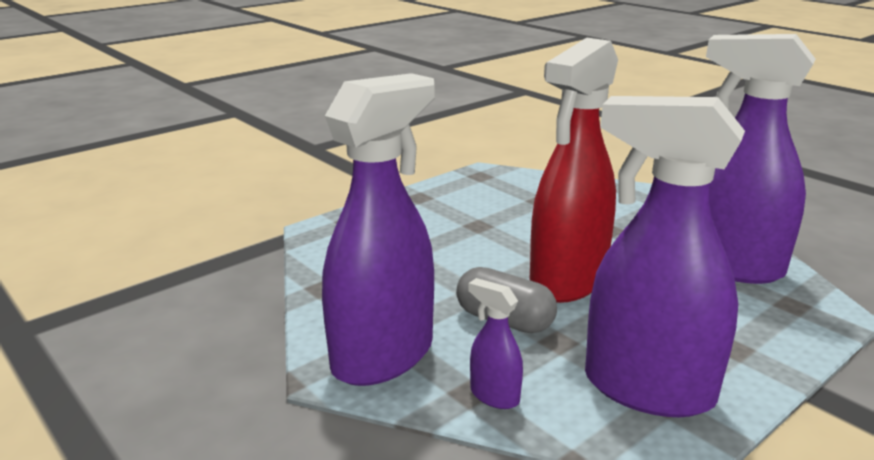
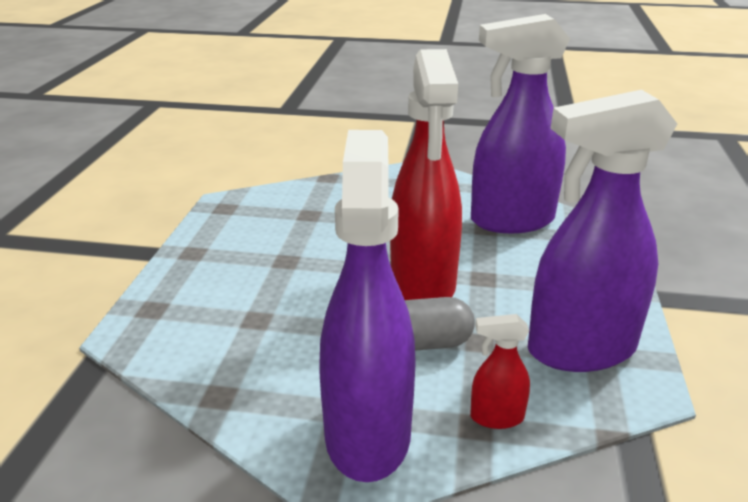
camera: 40 degrees left, 5 degrees up
(494, 396) = (496, 417): purple spray bottle -> red spray bottle

